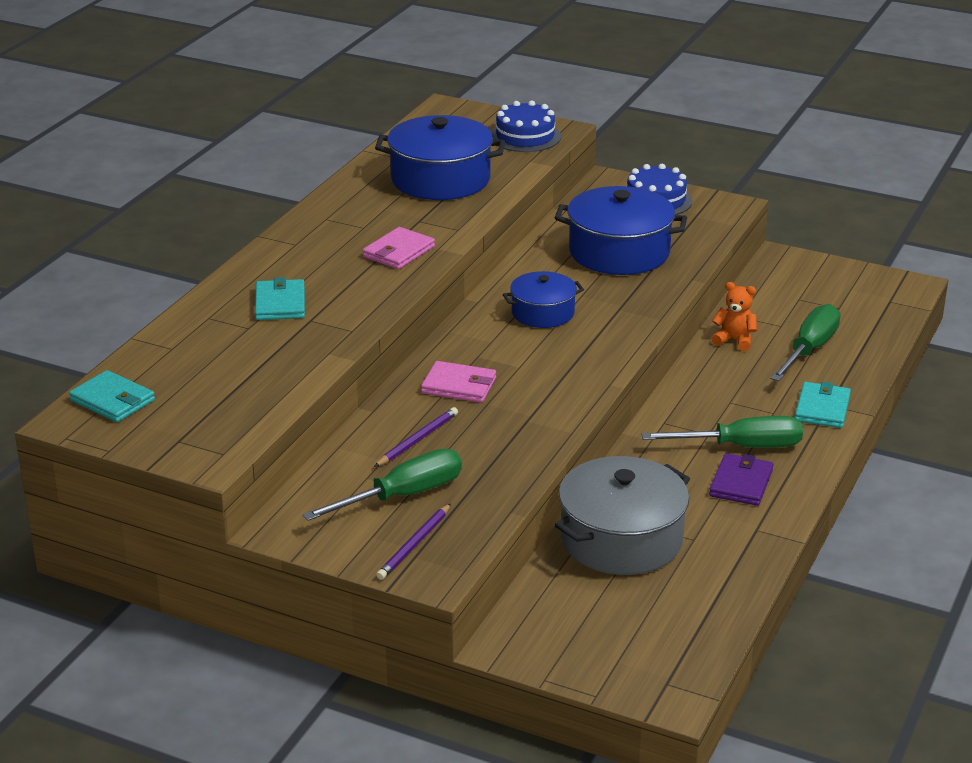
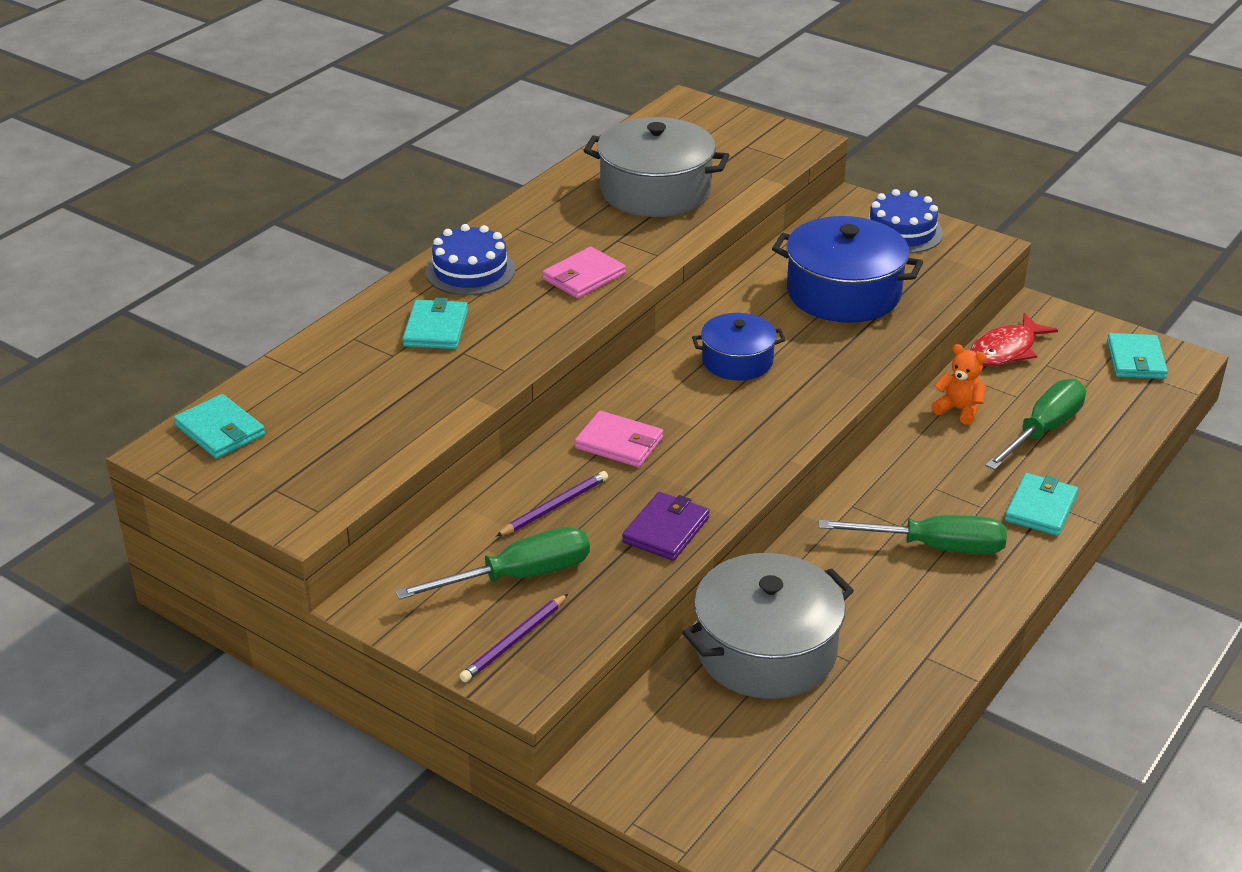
camera: 10 degrees right, 5 degrees up
(440, 179) = (655, 191): blue pot -> grey pot
(525, 136) = (764, 146): blue cake -> blue cake (470, 271)
(741, 483) = (922, 594): purple wallet -> purple wallet (666, 530)
(762, 291) = (1006, 350): none -> red fish
(872, 288) = (1135, 360): none -> turquoise wallet

